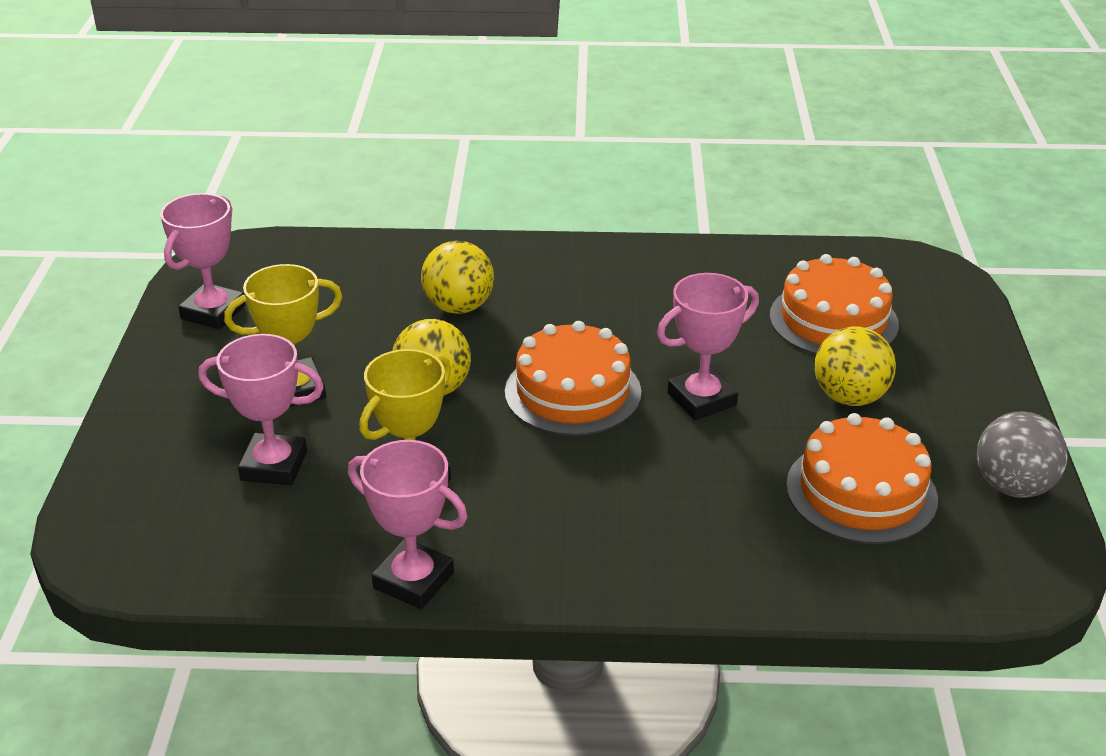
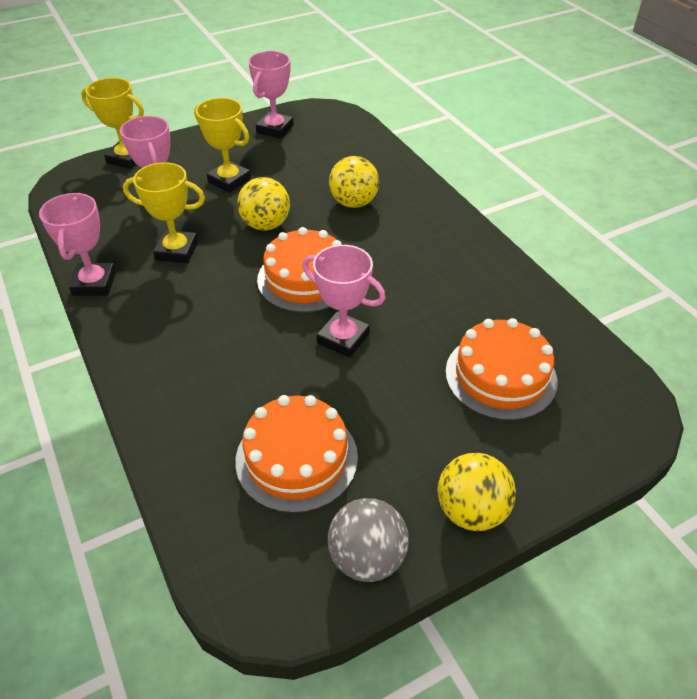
camera: 60 degrees right, 10 degrees up
(116, 472) = (127, 158): none -> yellow trophy
(213, 312) = (275, 129): pink trophy -> pink trophy turned 60 degrees counterclockwise
(849, 397) = (408, 416): yellow ball -> yellow ball (471, 510)

